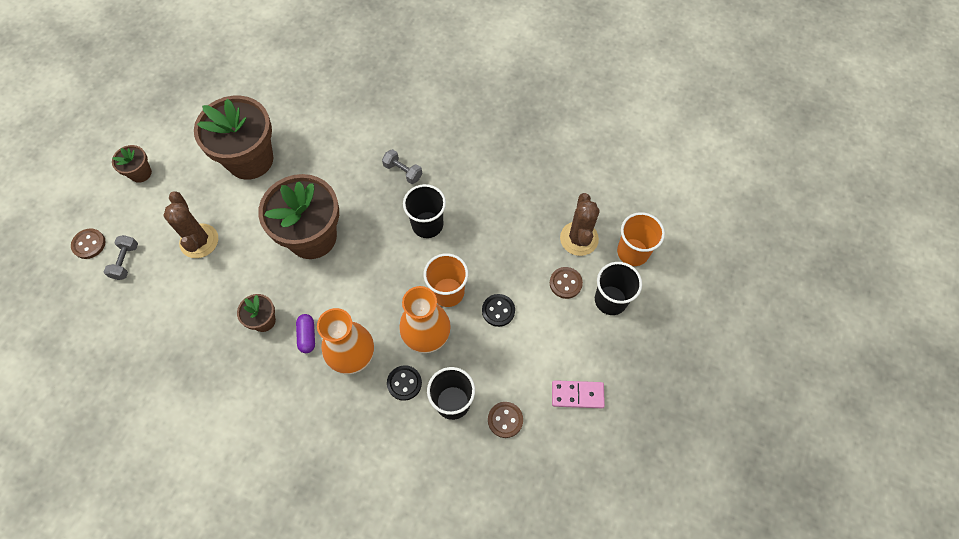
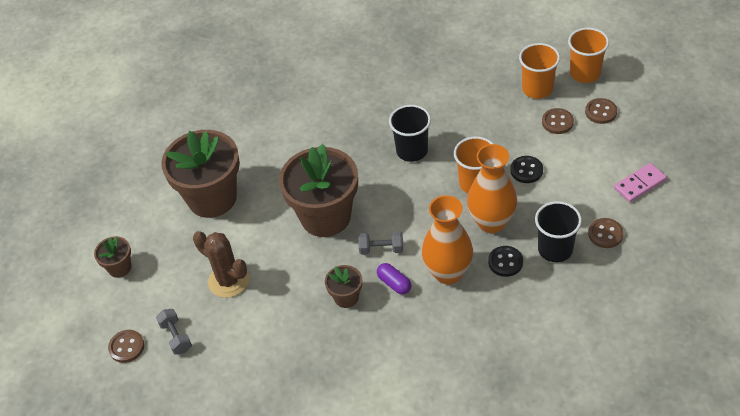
camera: 30 degrees left, 15 degrees down
(403, 171) = (354, 128): grey dumbbell -> grey dumbbell (381, 249)
(579, 238) = (537, 89): brown cactus -> orange cup
(610, 300) = (601, 112): black cup -> brown button

